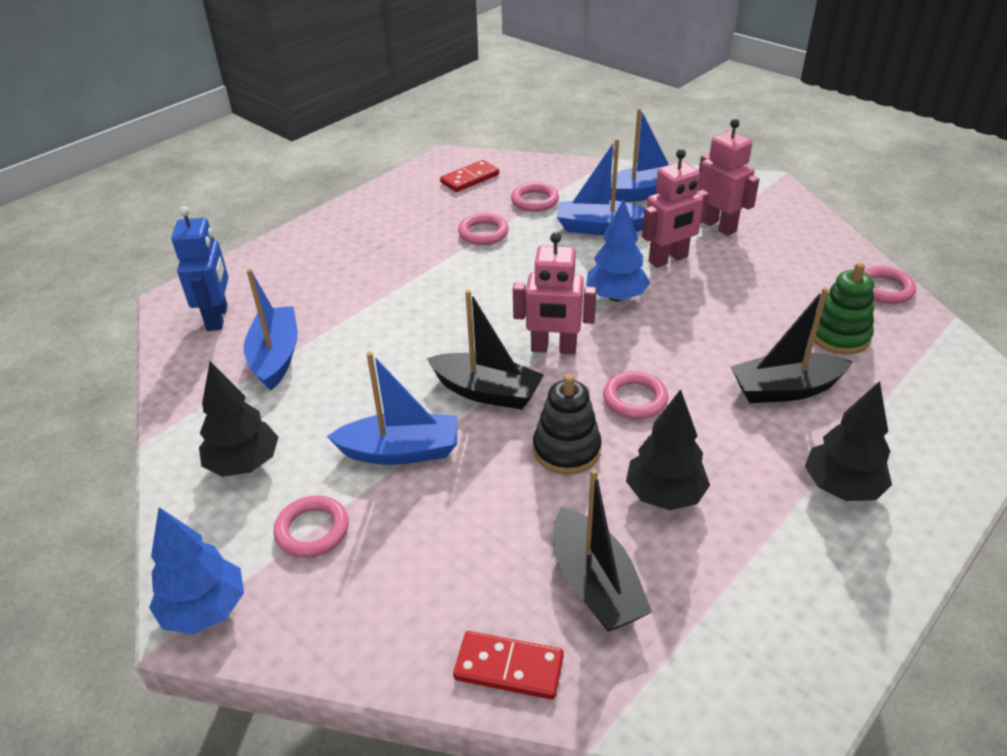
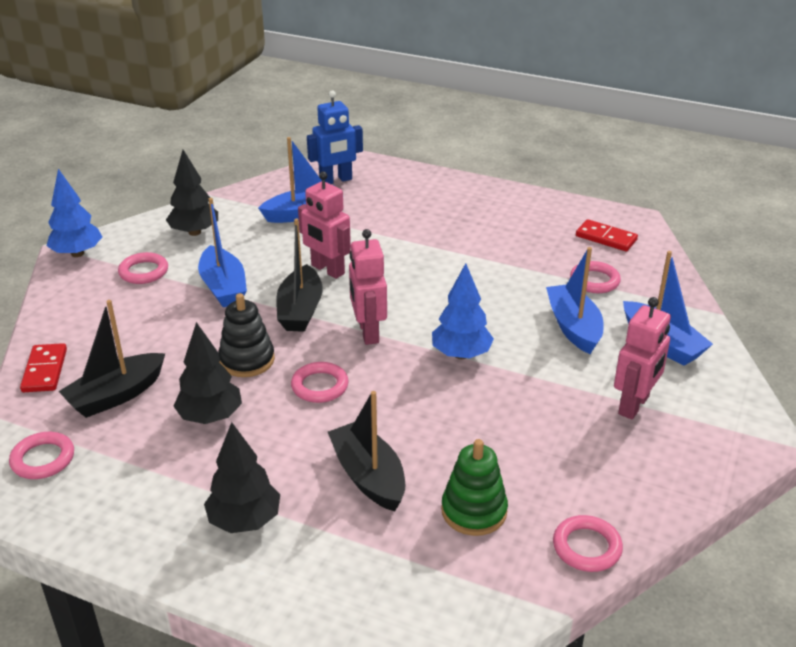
camera: 70 degrees right, 5 degrees down
(483, 233) = (518, 264): pink ring -> pink ring (43, 459)
(668, 259) = (545, 378): pink robot -> pink robot (327, 270)

